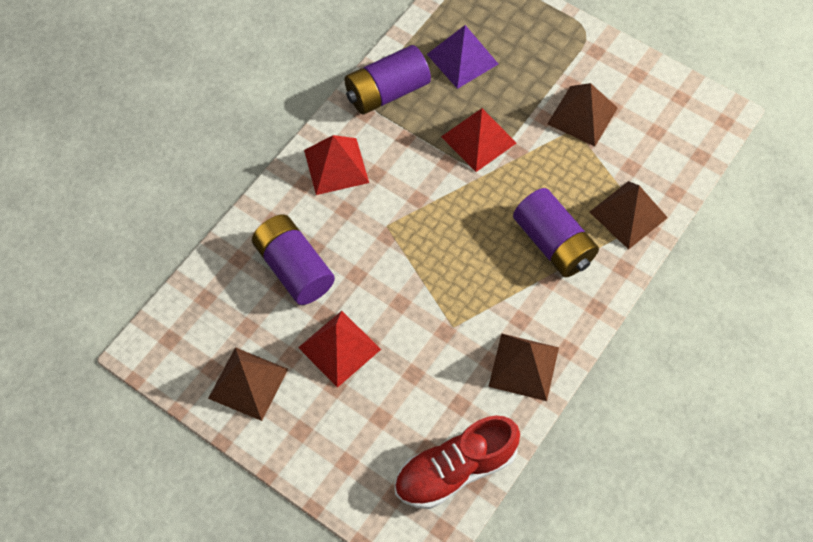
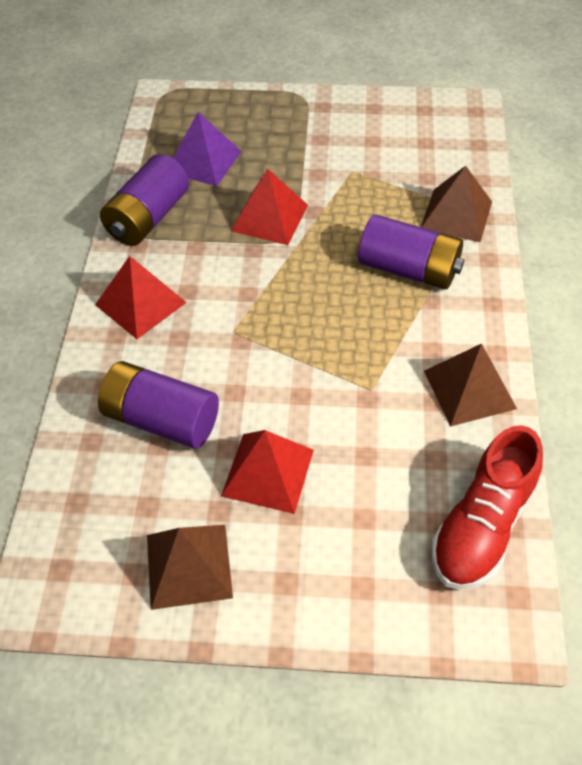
camera: 30 degrees left, 10 degrees down
(582, 116) = (351, 158): brown pyramid -> none

